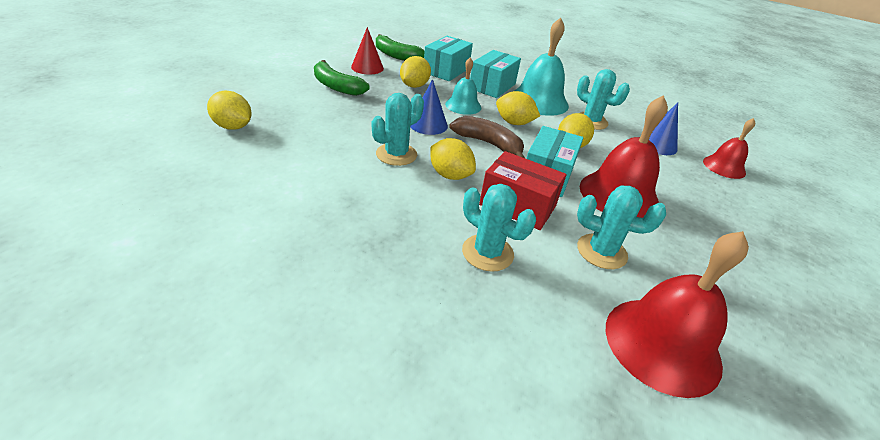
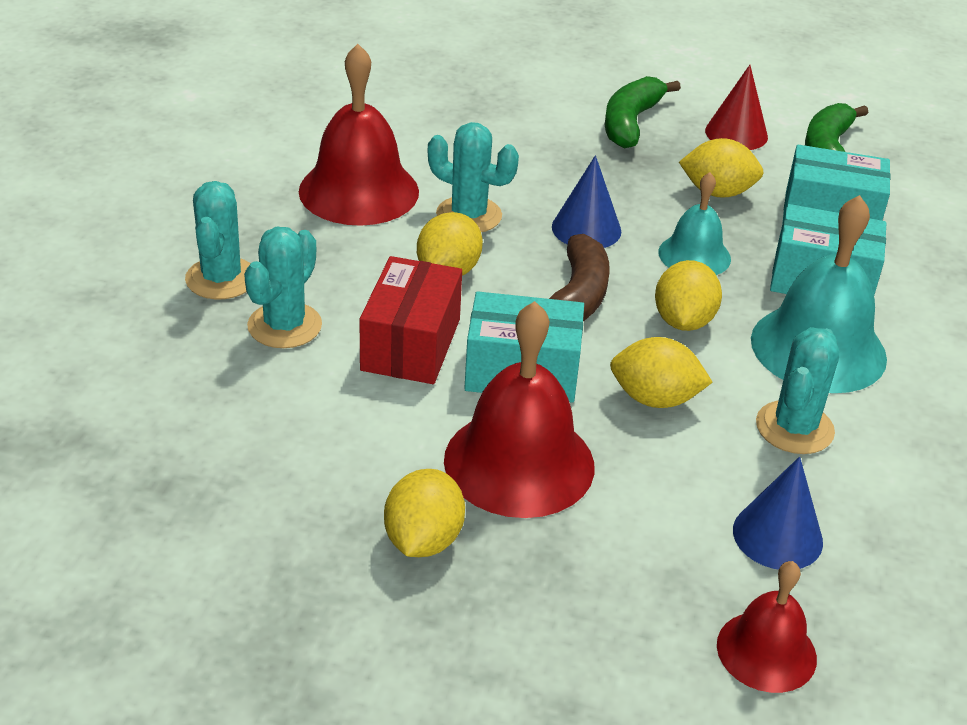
camera: 75 degrees right, 0 degrees up
(233, 127) = (436, 81): yellow lemon -> yellow lemon (423, 540)
(601, 251) = (342, 436): turquoise cactus -> turquoise cactus (221, 279)
(662, 344) = (173, 491): red bell -> red bell (359, 191)

